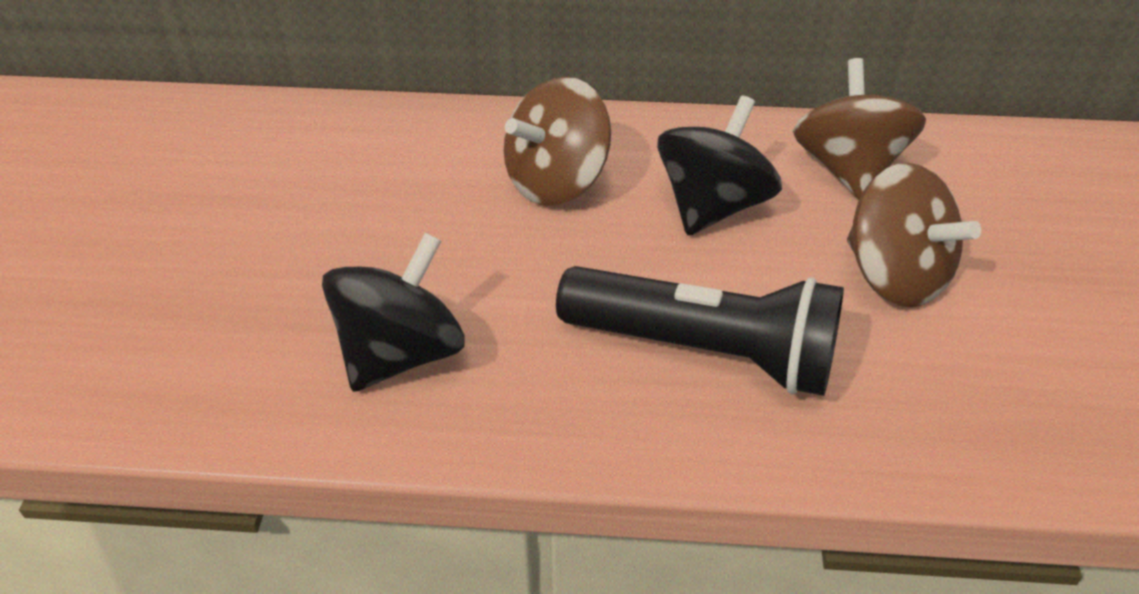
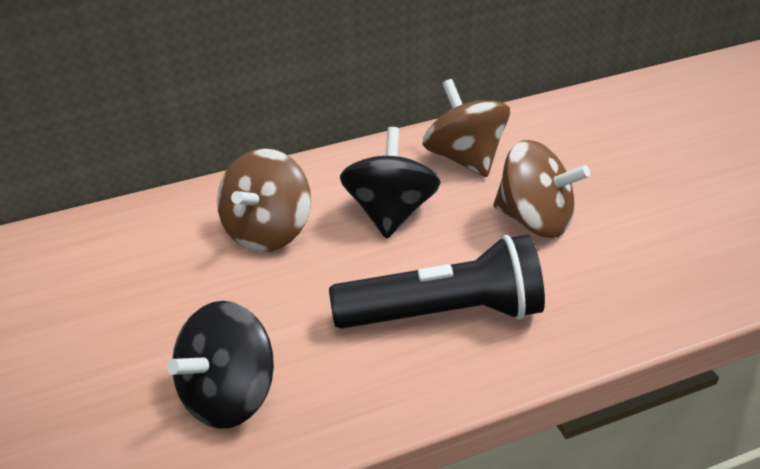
camera: 25 degrees left, 5 degrees down
(401, 353) = (228, 396): black spinning top -> black spinning top turned 150 degrees counterclockwise

